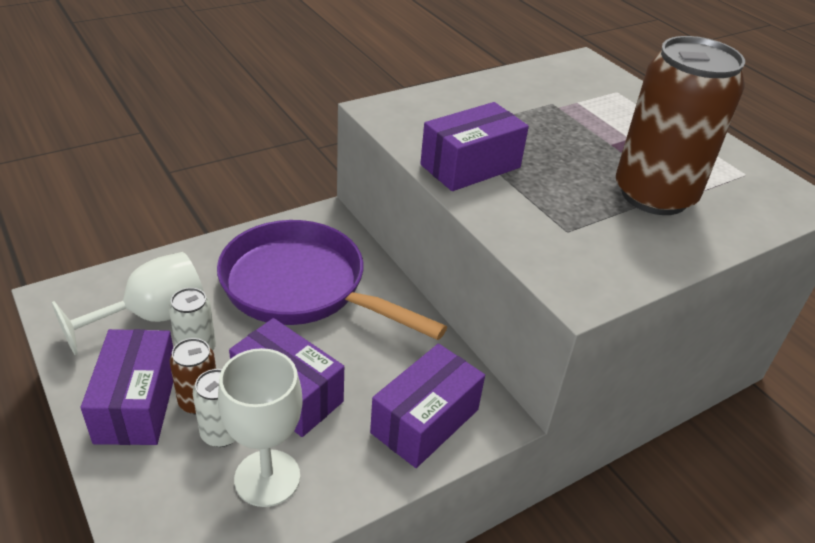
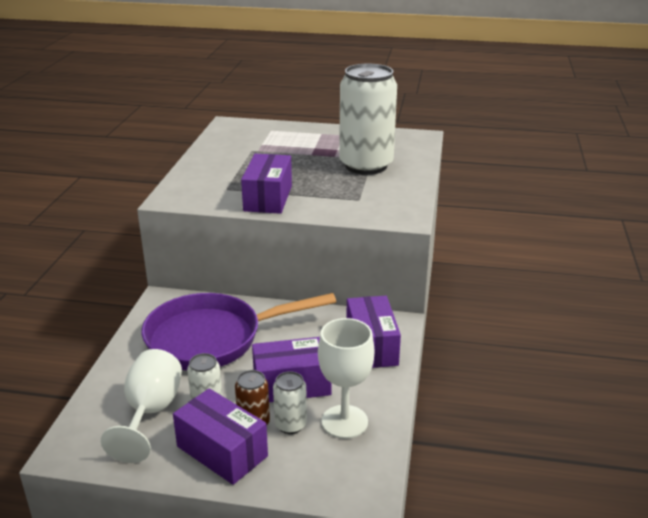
camera: 45 degrees left, 10 degrees down
(654, 195) = (366, 165): brown can -> white can

